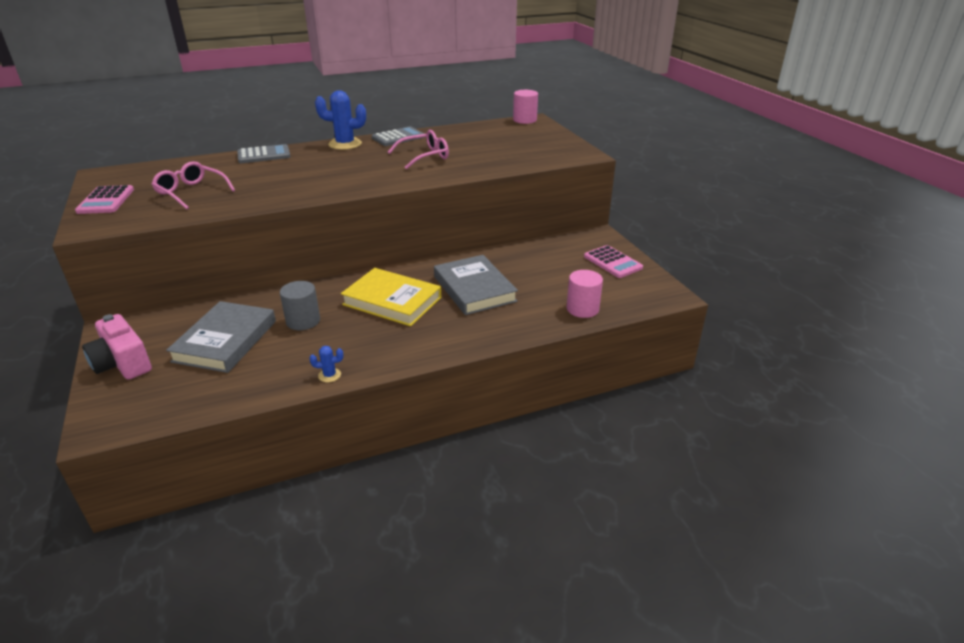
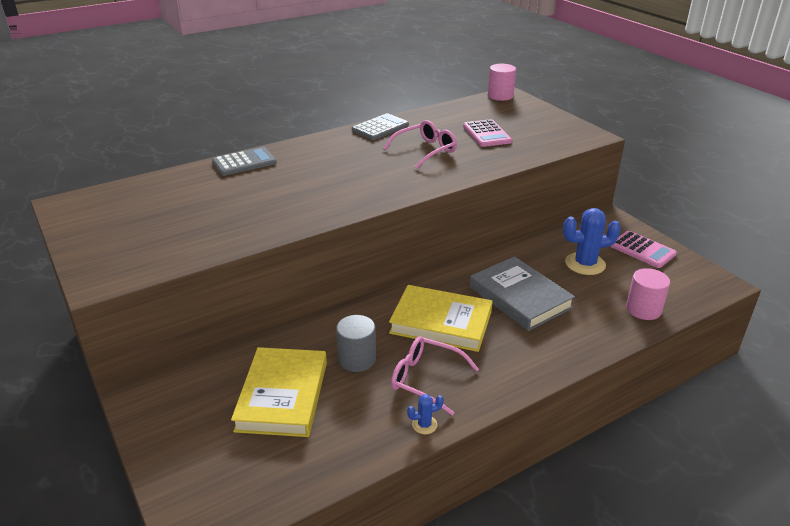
camera: 10 degrees left, 0 degrees up
(106, 200) = (96, 241): pink calculator -> pink calculator (487, 134)
(122, 363) = (177, 441): pink camera -> none
(191, 192) = (192, 220): pink glasses -> pink glasses (425, 379)
(225, 341) = (282, 396): grey book -> yellow book
(345, 144) = (327, 141): blue cactus -> blue cactus (585, 264)

